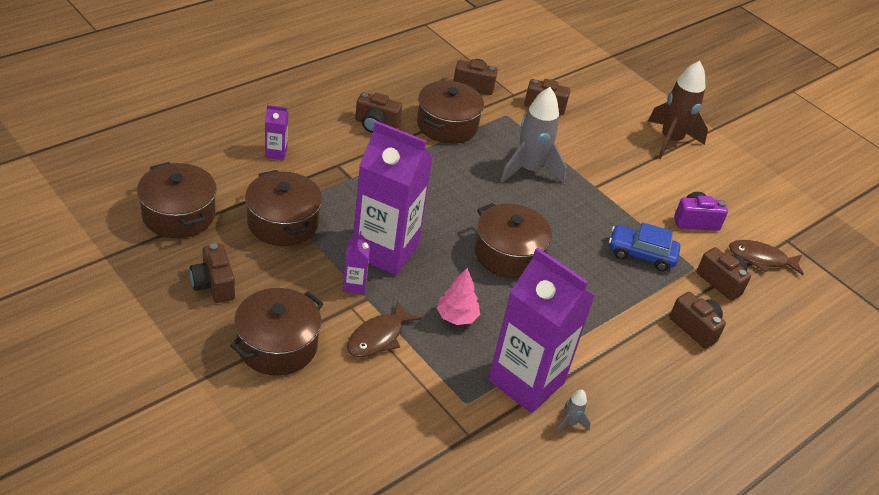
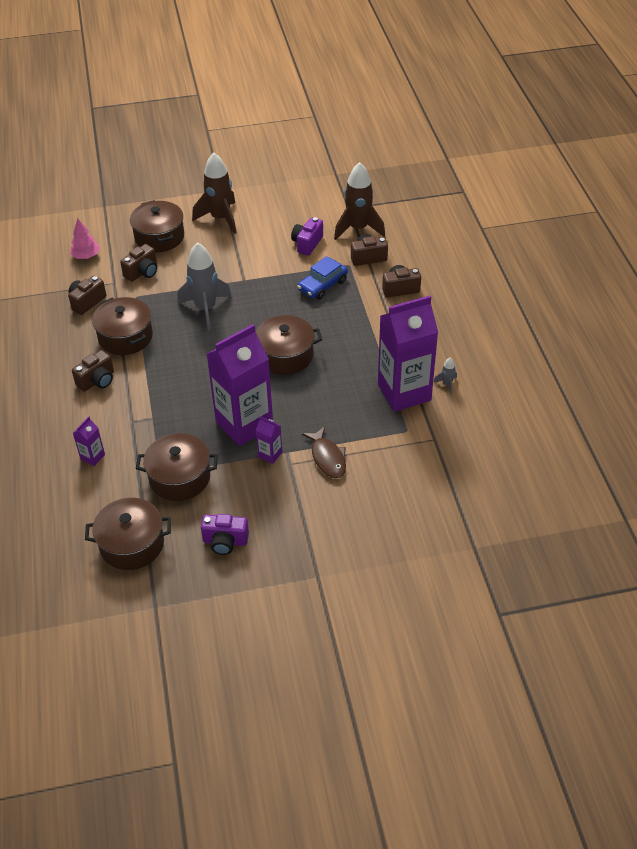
camera: 55 degrees left, 5 degrees up
(213, 285) = (225, 541): brown camera -> purple camera
(277, 345) = (307, 519): brown pot -> brown pot (159, 237)
(456, 317) = (330, 407): pink tree -> pink tree (86, 256)
(761, 259) = (358, 228): brown fish -> brown rocket

